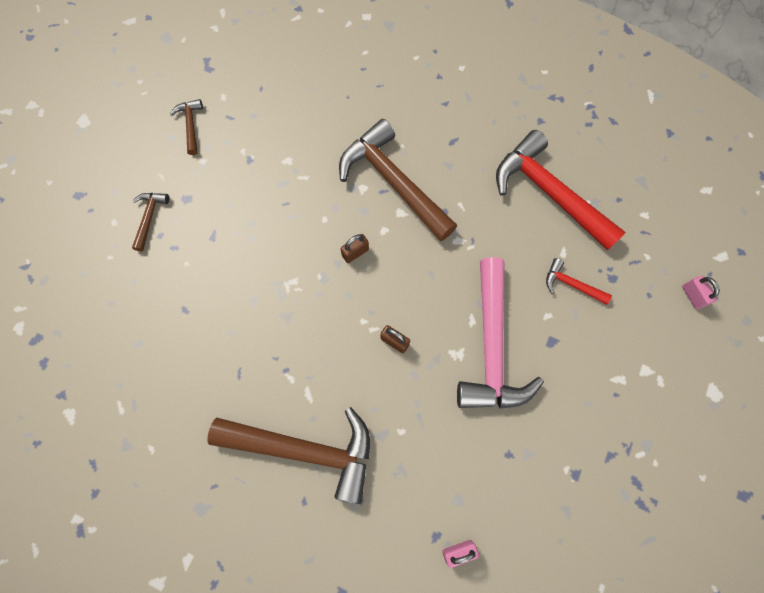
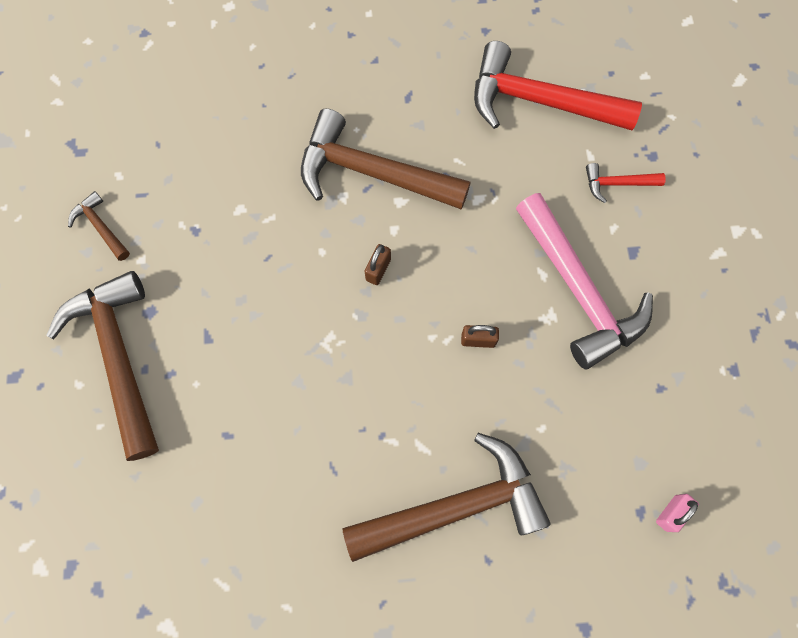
camera: 30 degrees left, 0 degrees up
(149, 217) = (119, 356): brown hammer -> brown hammer, size x2.23
(692, 296) = (736, 133): pink padlock -> none

